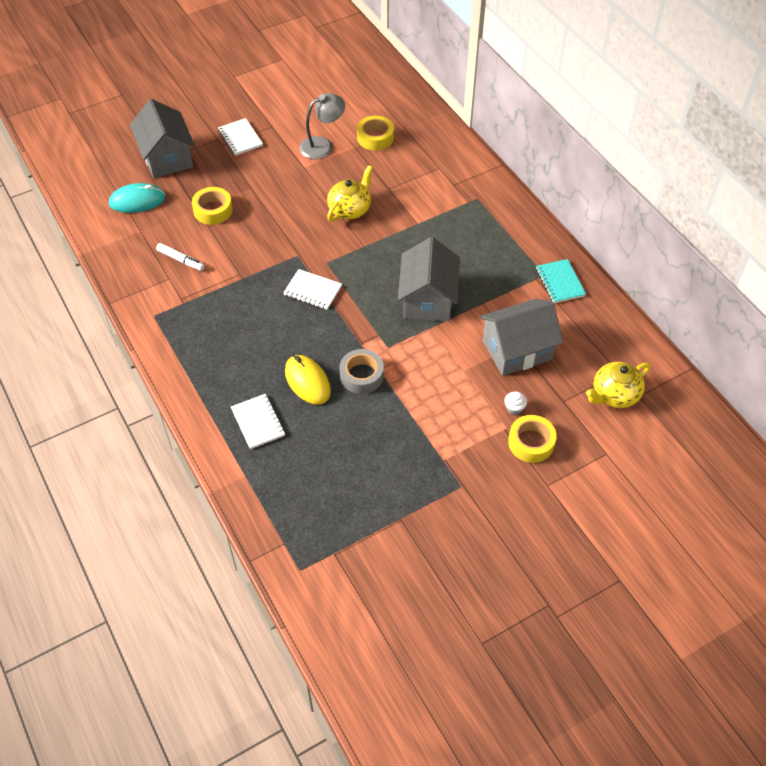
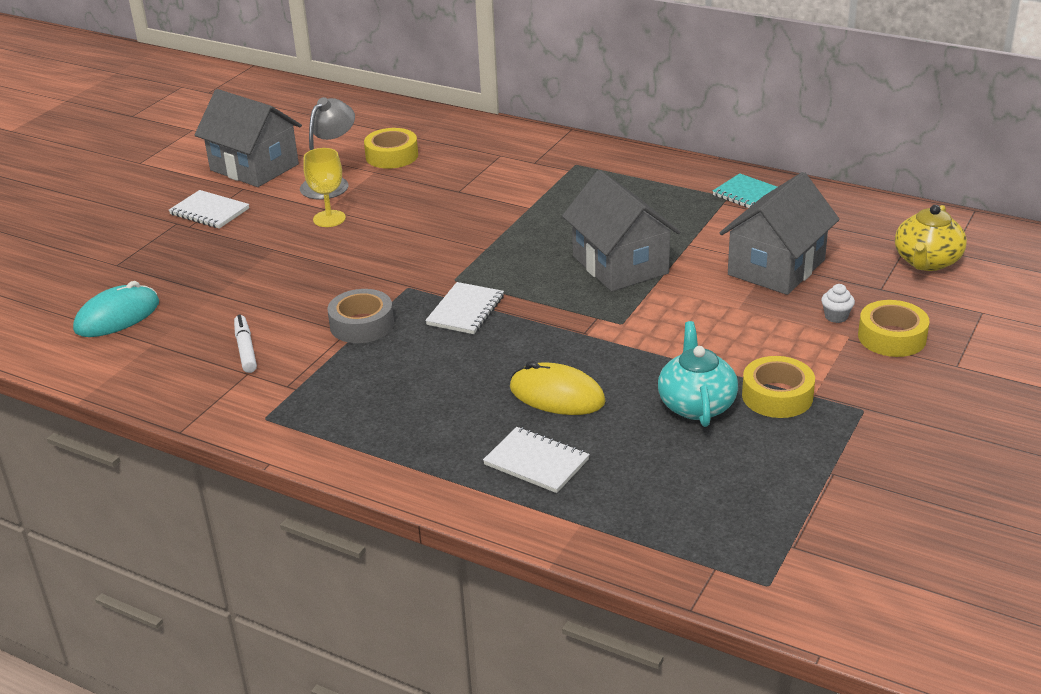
camera: 30 degrees left, 20 degrees down
(167, 157) = (119, 262): grey house -> grey house (254, 167)
(181, 260) = (245, 349): white marker -> white marker turned 105 degrees counterclockwise
(213, 210) = (242, 287): yellow tape -> yellow tape (777, 396)
(299, 176) = (329, 219): none -> yellow goblet
(312, 291) = (465, 310): white notebook -> white notebook turned 60 degrees counterclockwise
(350, 209) = (430, 224): yellow teapot -> none
(361, 375) = (620, 362): grey tape -> grey tape (362, 325)
(373, 430) = (696, 405): none -> turquoise teapot

